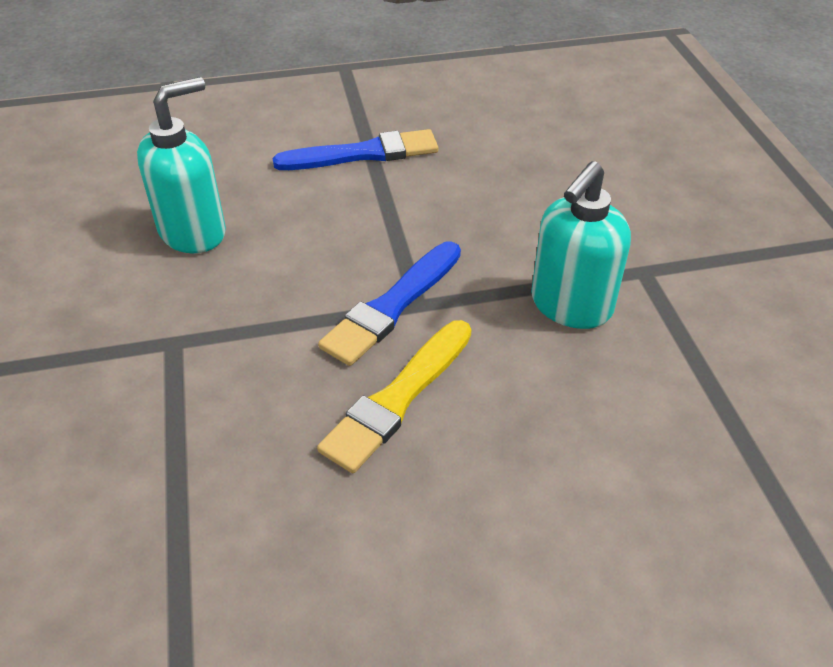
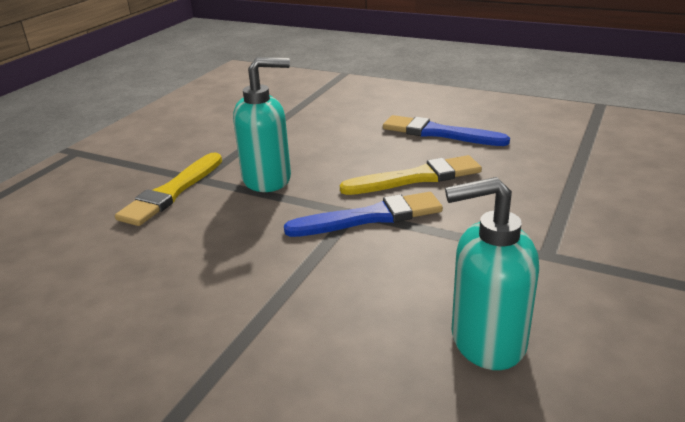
camera: 140 degrees left, 15 degrees down
(363, 154) = (240, 353): blue brush -> blue brush (439, 133)
(637, 240) = (172, 192): none -> yellow brush

